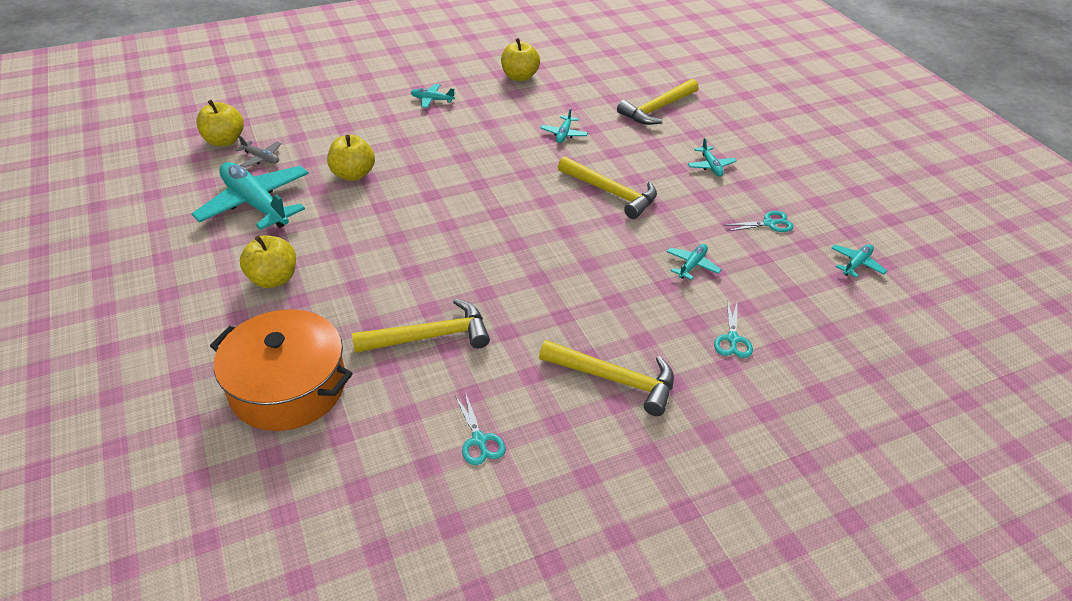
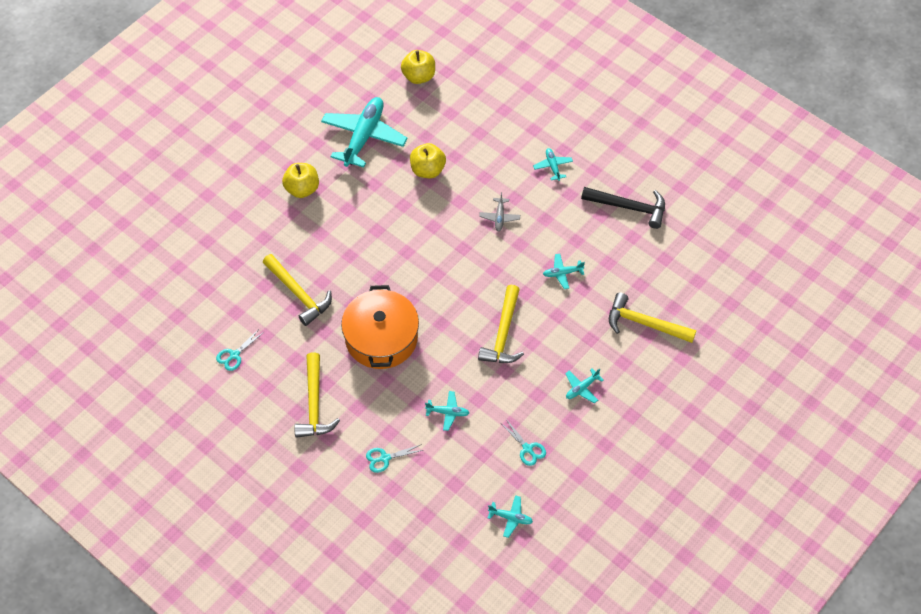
camera: 65 degrees right, 15 degrees up
(261, 158) = (413, 109): grey plane -> grey plane (499, 217)
(288, 386) = (225, 247): orange pot -> orange pot (381, 338)
(519, 77) = (629, 207): yellow apple -> black hammer

